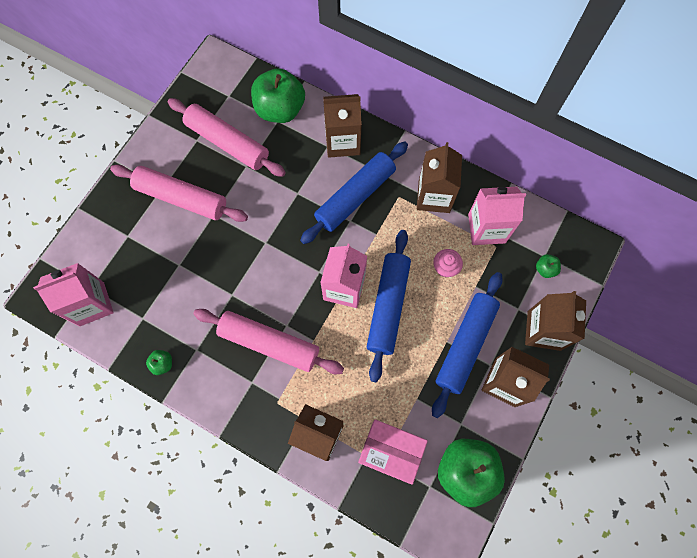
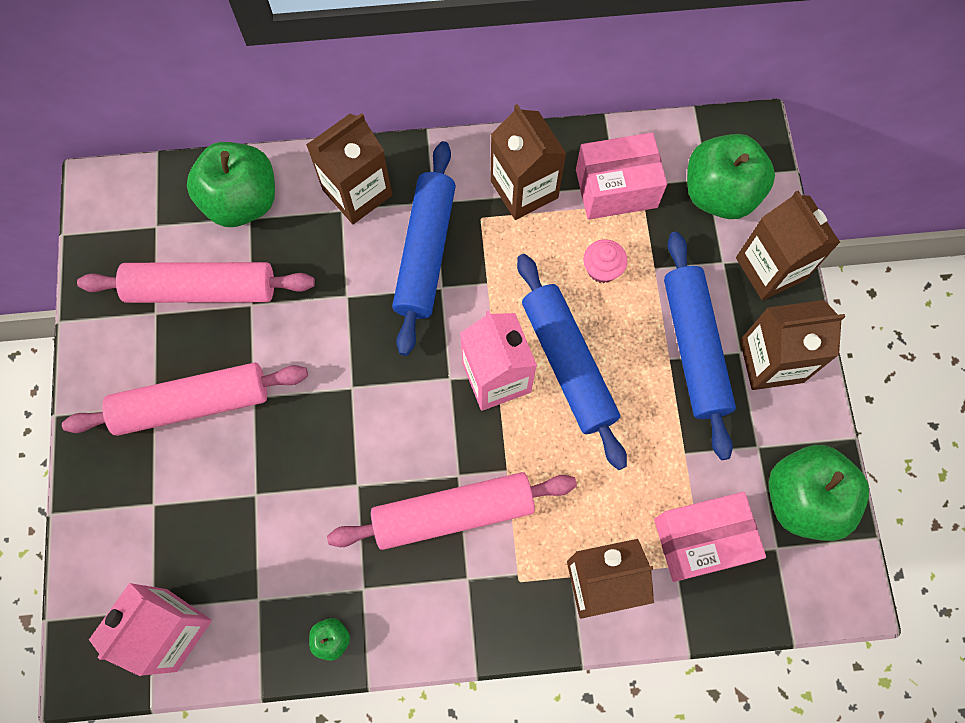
camera: 35 degrees left, 0 degrees up
(486, 228) = (616, 188): pink carton -> pink box
(545, 269) = (719, 194): green apple -> green apple, size x2.40

